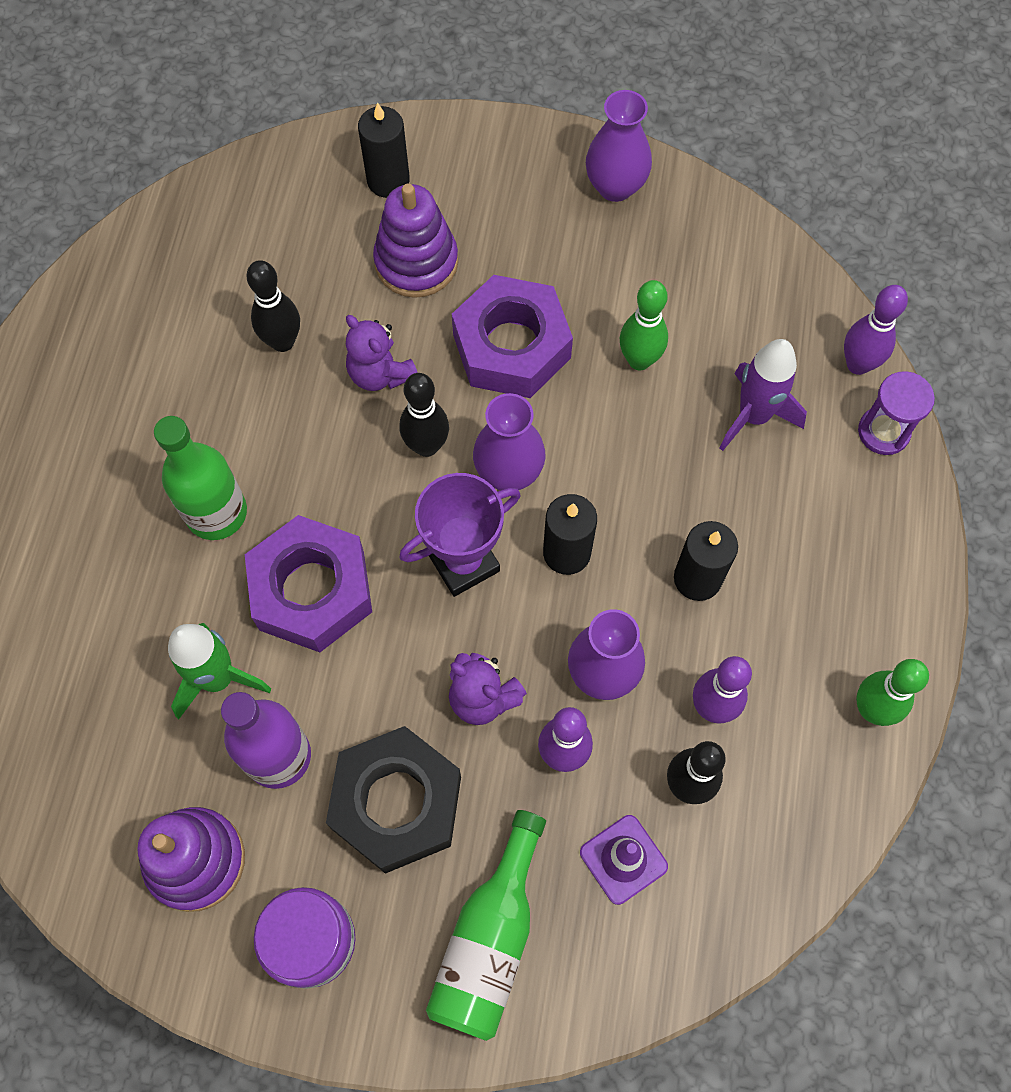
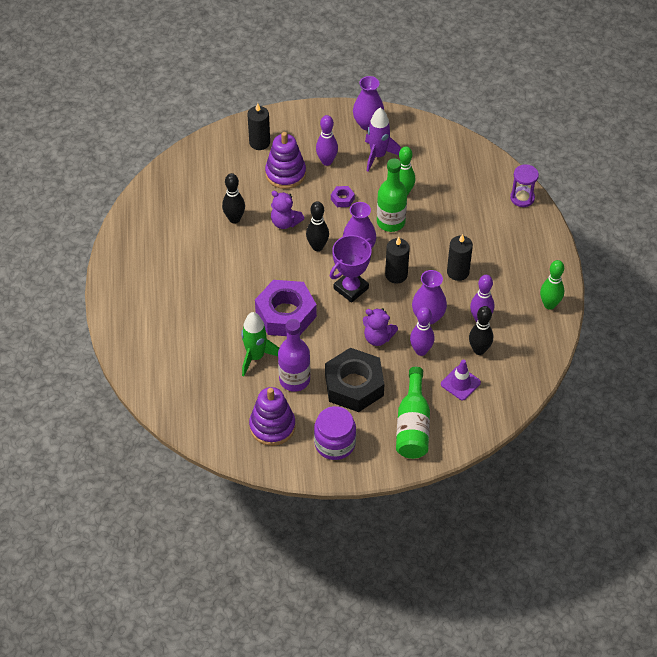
camera: 15 degrees left, 15 degrees down
(216, 513) = (230, 293): green bottle -> green bottle (391, 222)
(511, 346) = (342, 199): purple nut -> purple nut, size x0.41
(753, 416) = (462, 204): purple rocket -> purple rocket (378, 156)
(858, 364) = (502, 174): purple bowling pin -> purple bowling pin (326, 161)

